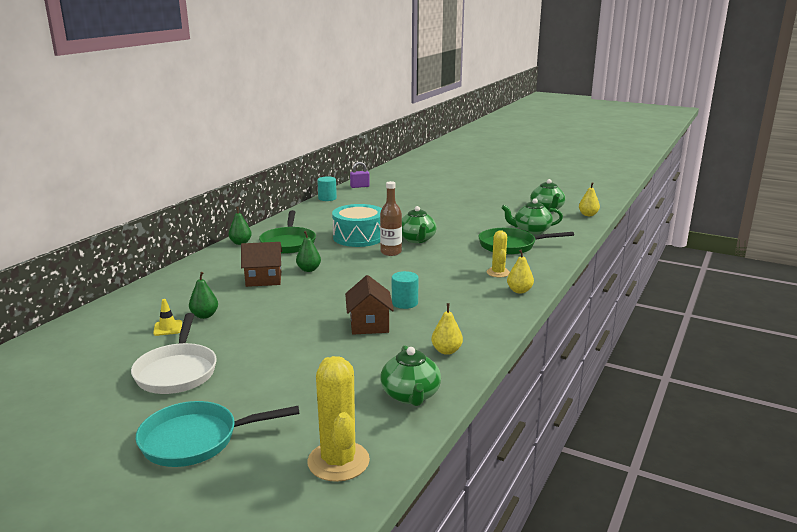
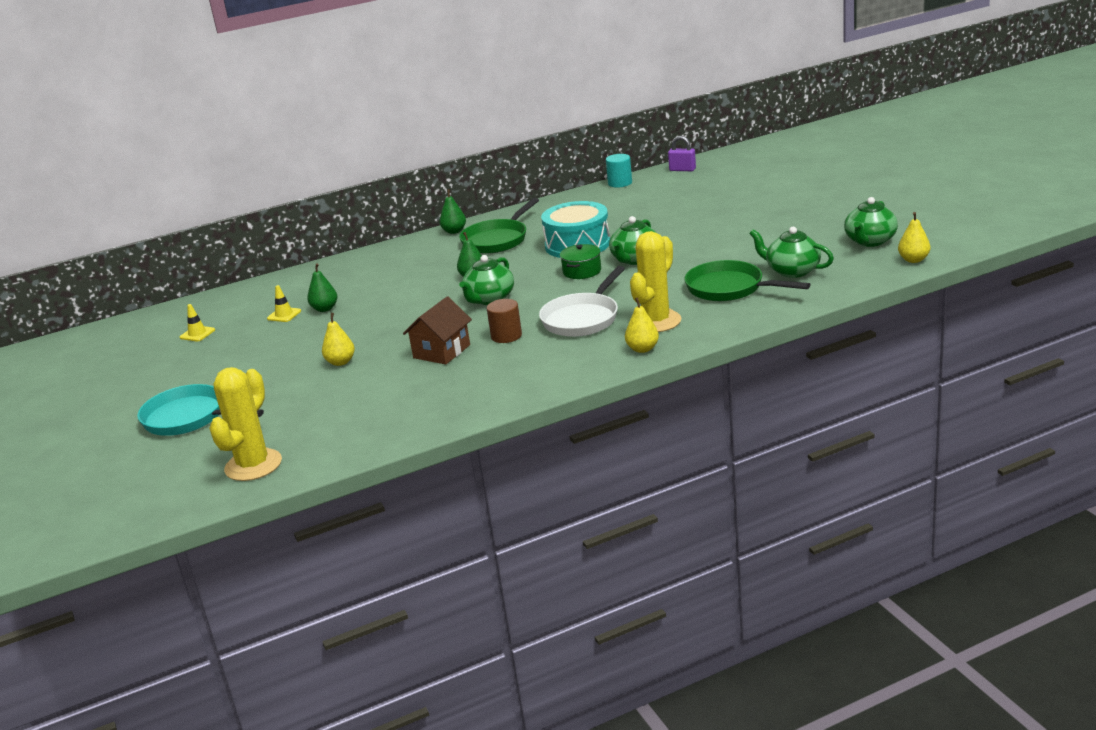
camera: 40 degrees right, 5 degrees up
(88, 363) = (197, 334): none -> yellow traffic cone
(177, 371) = (243, 357): white pan -> white pan (582, 318)
(263, 279) = (419, 280): brown house -> none
(391, 252) = (582, 271): brown bottle -> green pot
(404, 303) = (506, 336): turquoise cylinder -> brown cylinder
(410, 395) = (377, 429): green teapot -> green teapot (489, 299)
(446, 351) = (468, 396): yellow pear -> yellow pear (341, 362)
(498, 273) = (656, 321): yellow cactus -> yellow cactus, size x1.64

